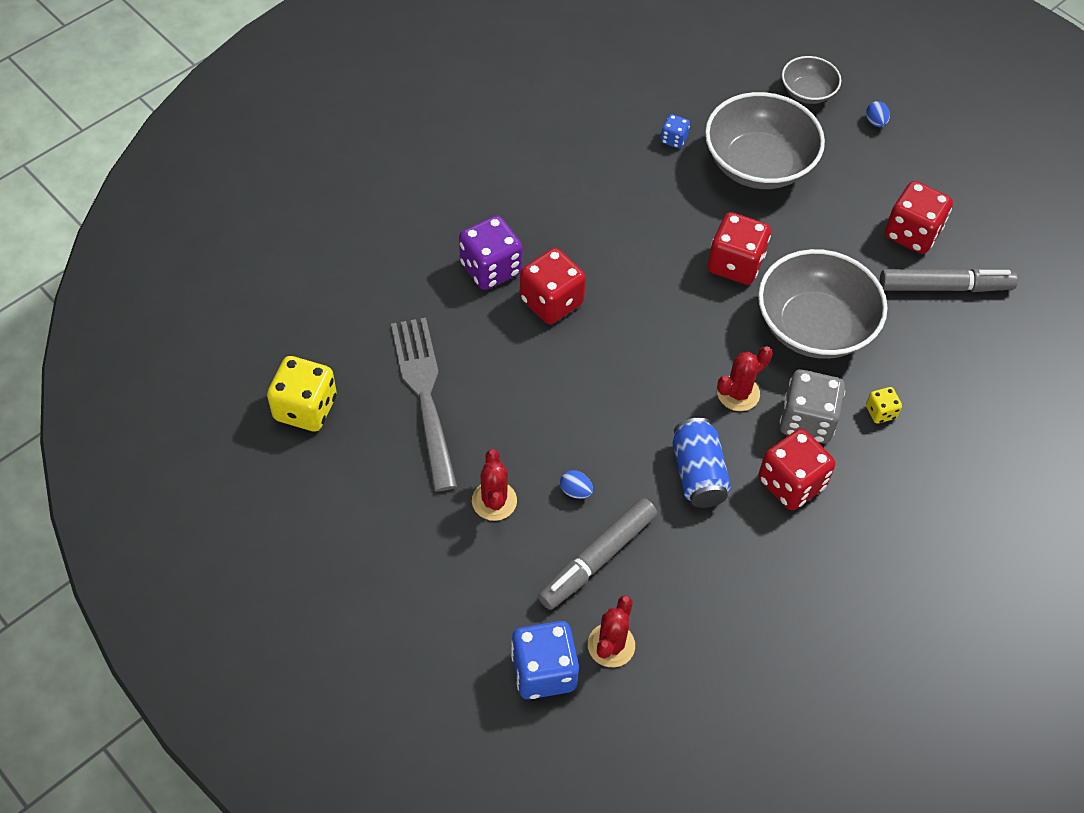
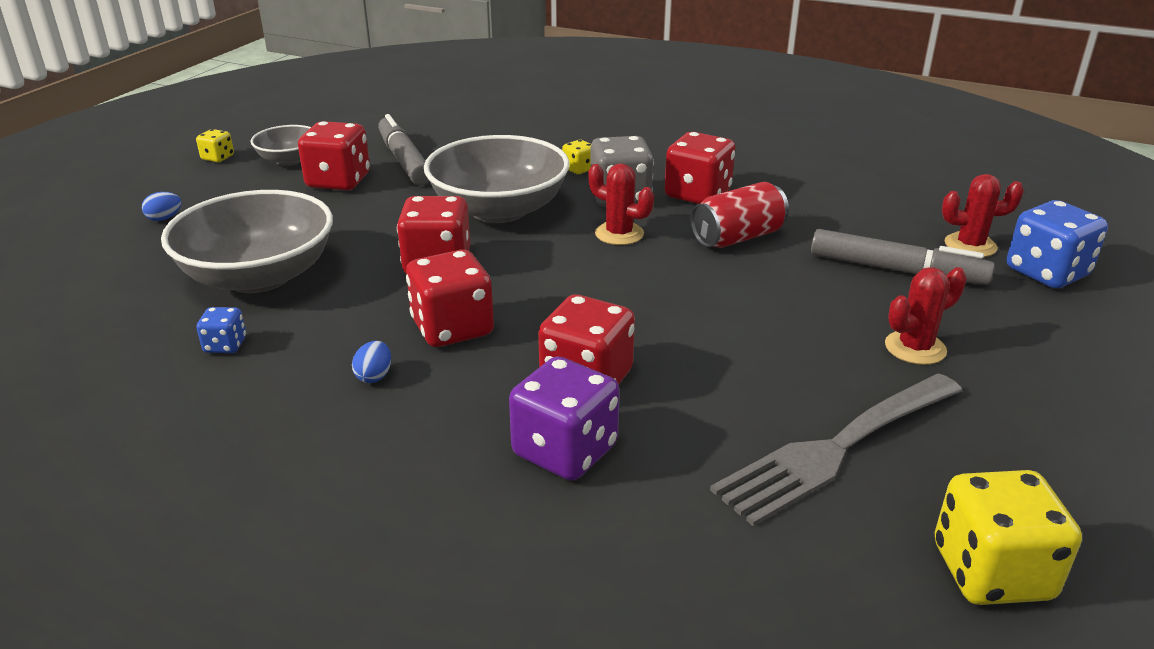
camera: 110 degrees left, 25 degrees down
(575, 491) = (838, 299): blue egg -> blue egg (374, 376)
(642, 251) = (452, 328): none -> red dice
(698, 474) = (737, 237): blue can -> red can
(807, 92) = (112, 265): grey bowl -> grey bowl (289, 160)
(992, 162) = (218, 158): none -> yellow dice

